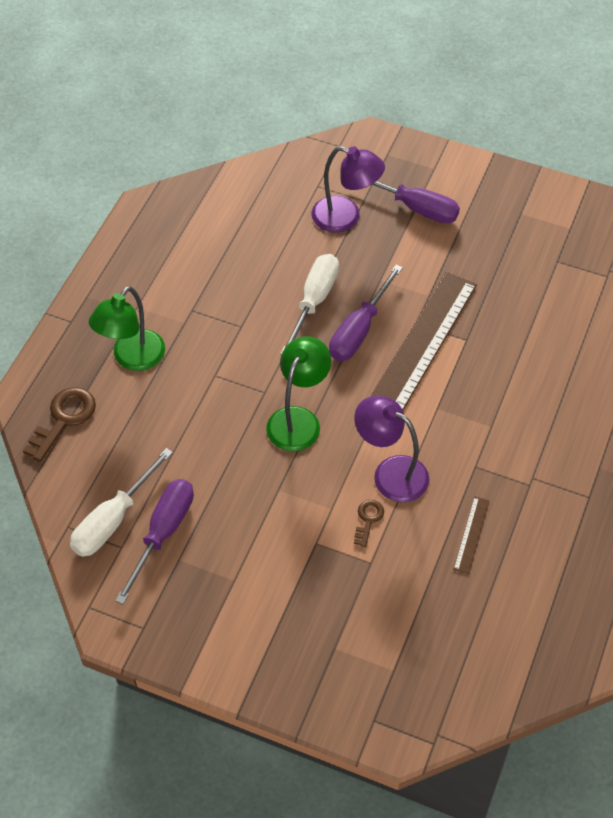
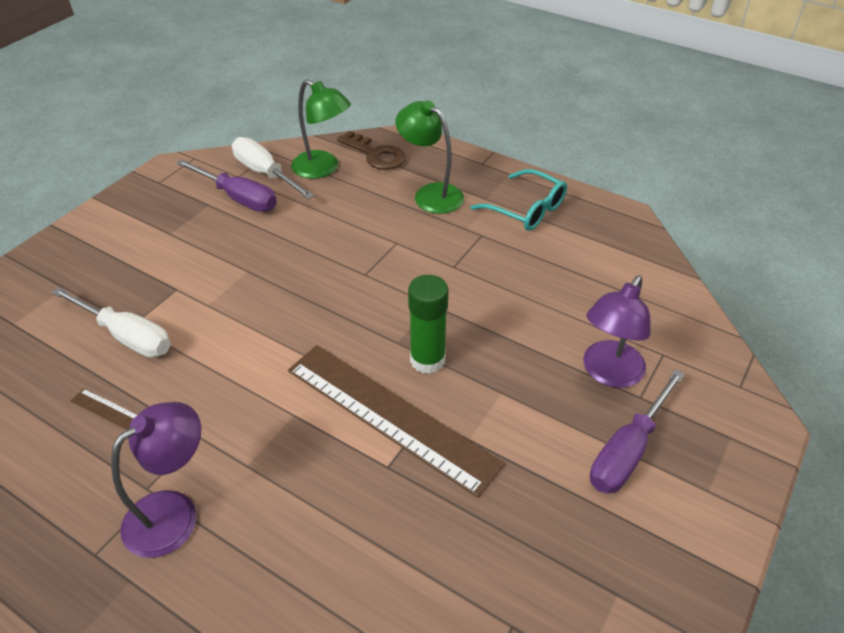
camera: 100 degrees right, 10 degrees down
(148, 278) = (527, 210): none -> turquoise glasses
(298, 419) = (322, 294): green lamp -> green lamp (323, 169)
(313, 301) = (477, 326): white screwdriver -> white screwdriver (126, 336)
(359, 330) = (427, 360): purple screwdriver -> green glue stick
(368, 519) = (180, 330): brown key -> none
(390, 473) = (226, 356): purple lamp -> purple lamp (174, 512)

